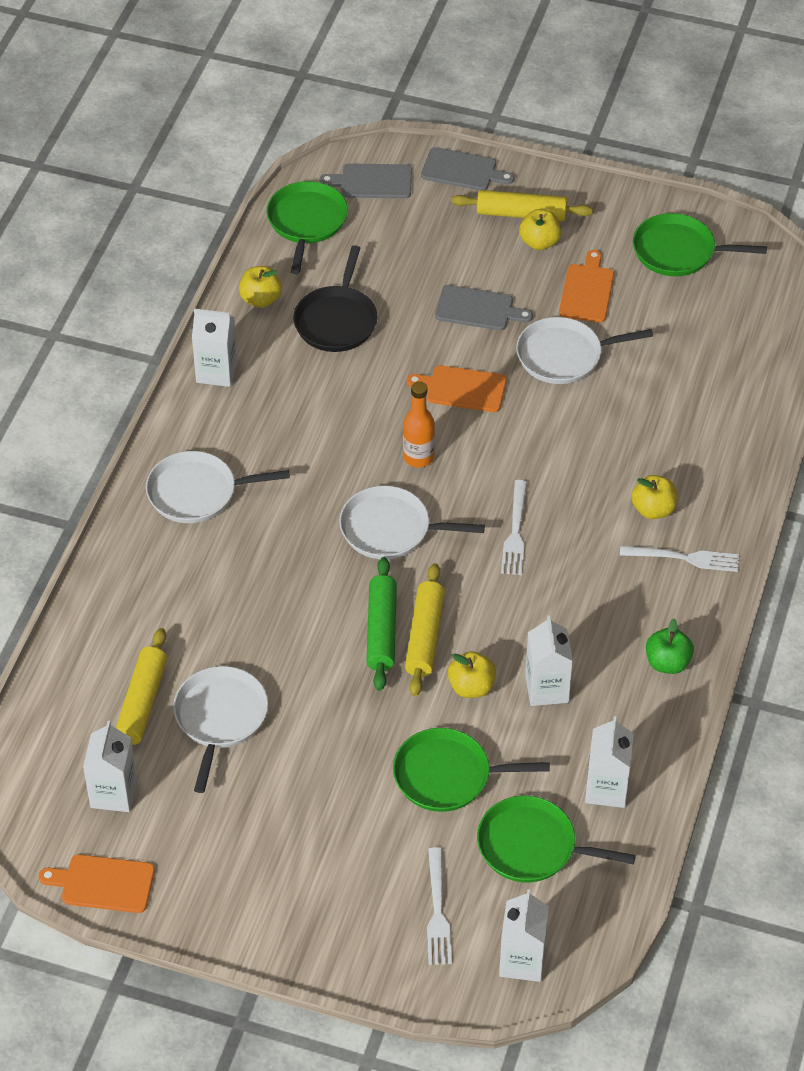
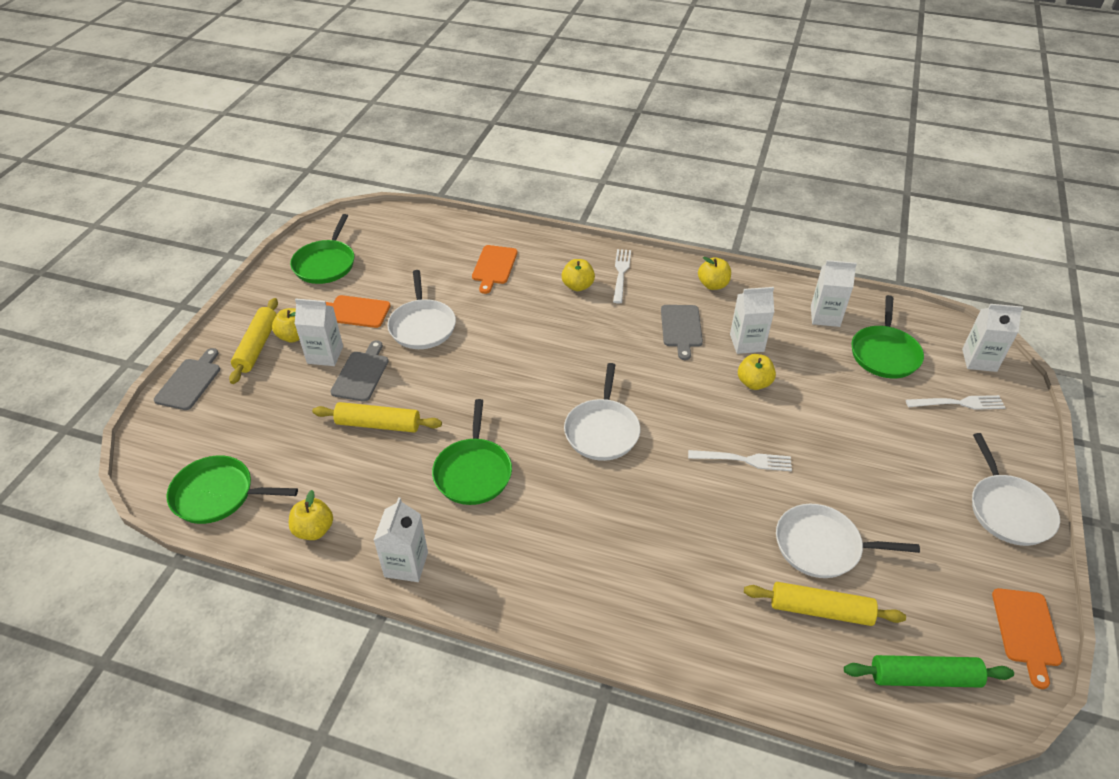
camera: 90 degrees left, 5 degrees down
(113, 793) = (927, 628): white carton -> white carton (325, 355)
(197, 492) = (563, 575): white pan -> white pan (1008, 510)
(336, 320) = (355, 469): black pan -> none
(372, 182) = (180, 444): grey cutting board -> grey cutting board (681, 328)
(381, 630) = (708, 436): green rolling pin -> green rolling pin (924, 677)
(418, 457) = (524, 412): orange bottle -> none
(424, 636) = (710, 409): yellow rolling pin -> yellow rolling pin (378, 424)
(447, 775) = (838, 397): green pan -> green pan (473, 472)
(462, 389) = (450, 385): orange cutting board -> orange cutting board (494, 267)
(515, 532) = (602, 356): white fork -> white fork (744, 460)
(667, 663) = (713, 285): green apple -> yellow apple

